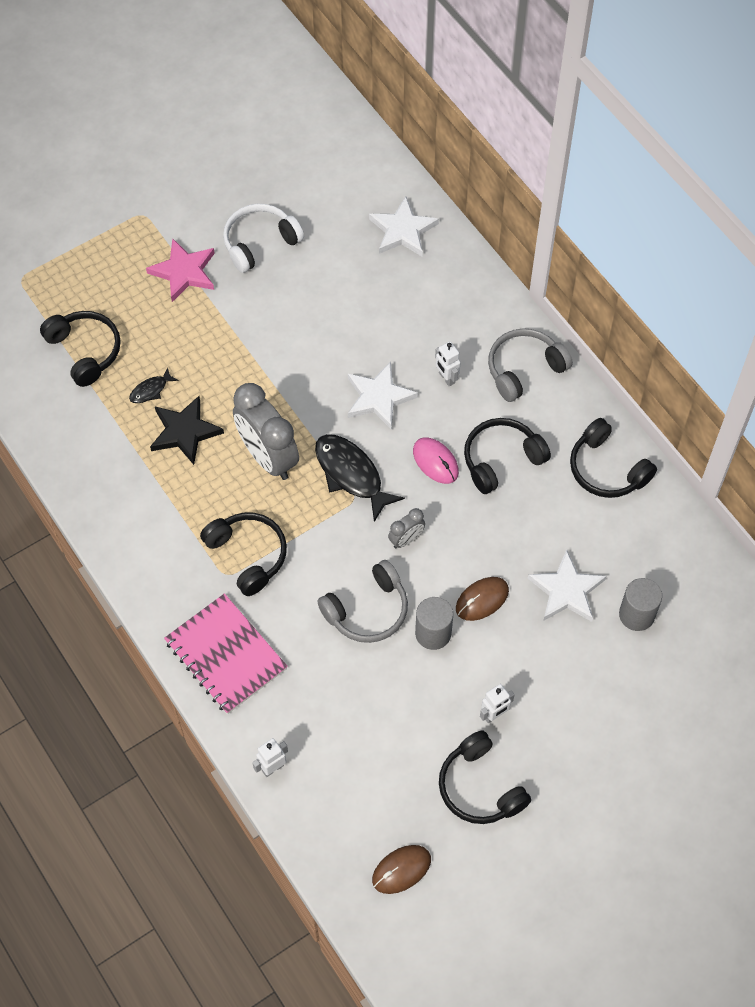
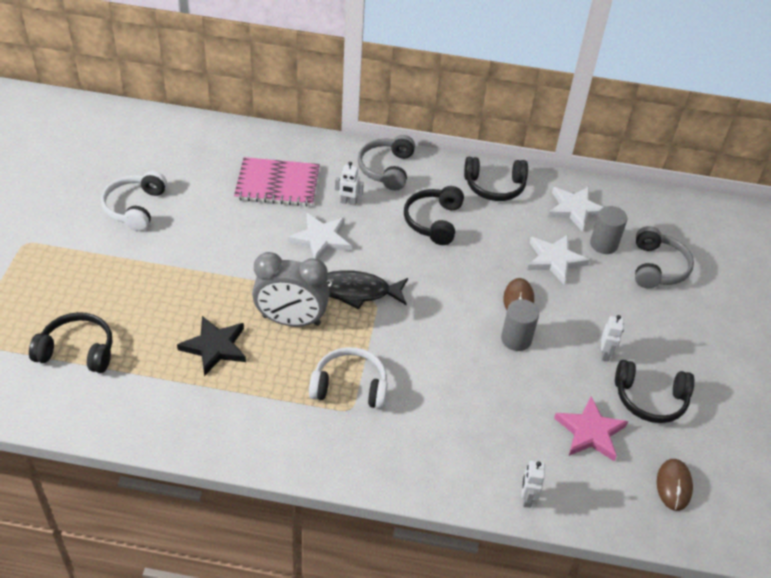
camera: 50 degrees left, 15 degrees down
(151, 390) = (159, 340): black fish -> none
(184, 272) = (99, 256): pink star -> pink star (590, 432)
(226, 655) = (411, 457): pink notebook -> pink notebook (277, 184)
(247, 555) = (350, 386): black headphones -> white headphones
(367, 610) = (463, 357): grey headphones -> grey headphones (657, 267)
(403, 231) = (224, 146): white star -> white star (575, 209)
(406, 539) = (435, 301): grey clock -> none
(435, 461) = (398, 249): pink mouse -> none

